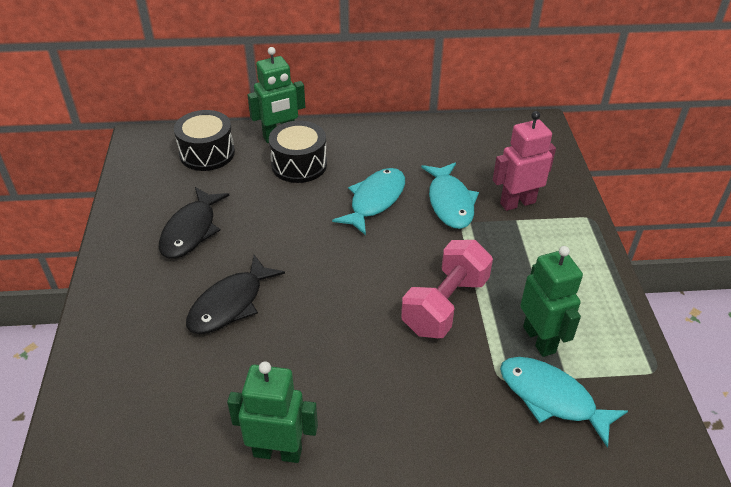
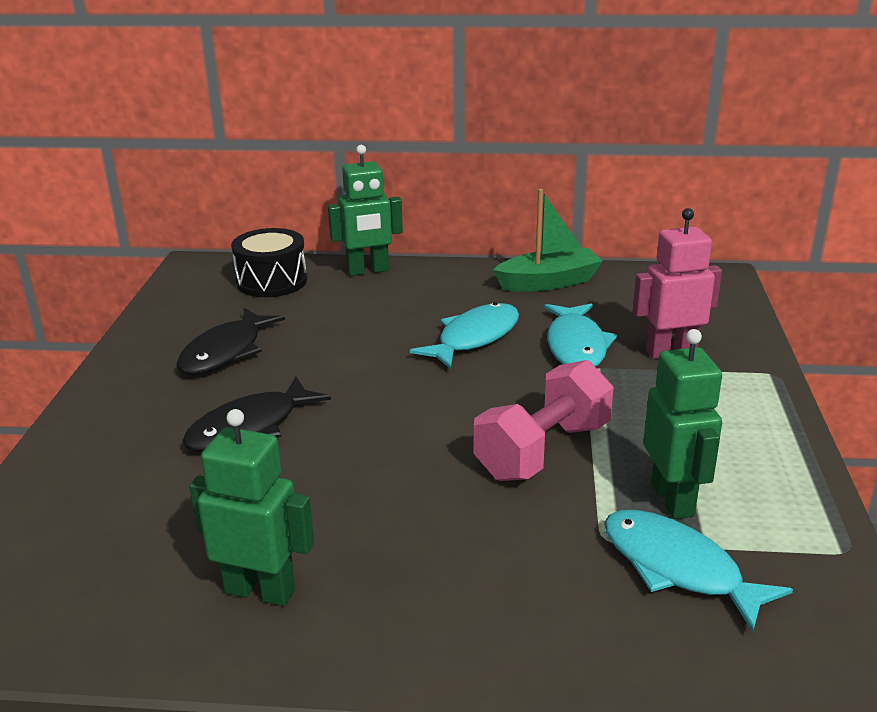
camera: 10 degrees right, 15 degrees down
(299, 164) = (384, 298): black drum -> none
(418, 139) = (548, 282): none -> green boat

